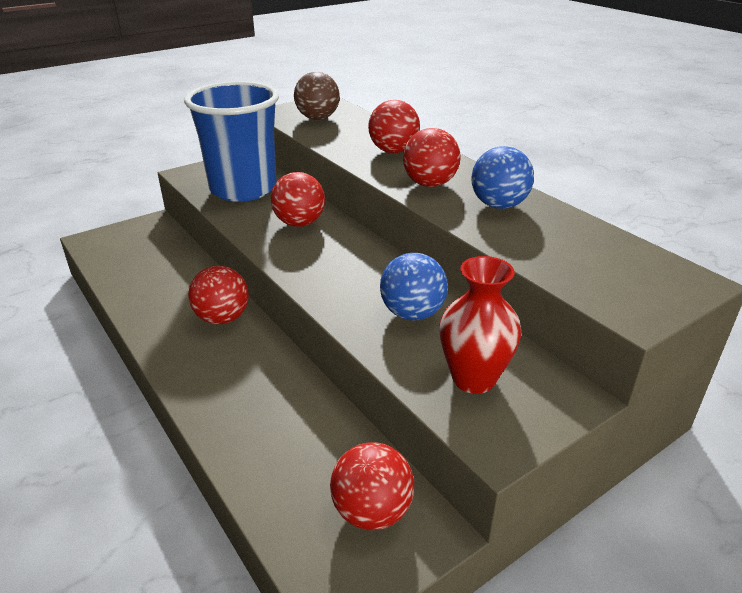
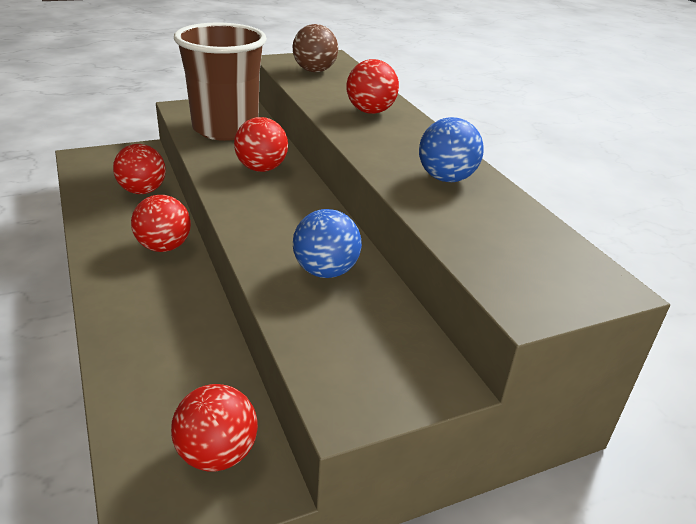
camera: 10 degrees right, 0 degrees up
(243, 189) = (225, 129): blue cup -> brown cup
(429, 184) = (388, 147): red ball -> red ball (142, 191)
(473, 379) = (353, 345): red vase -> none

